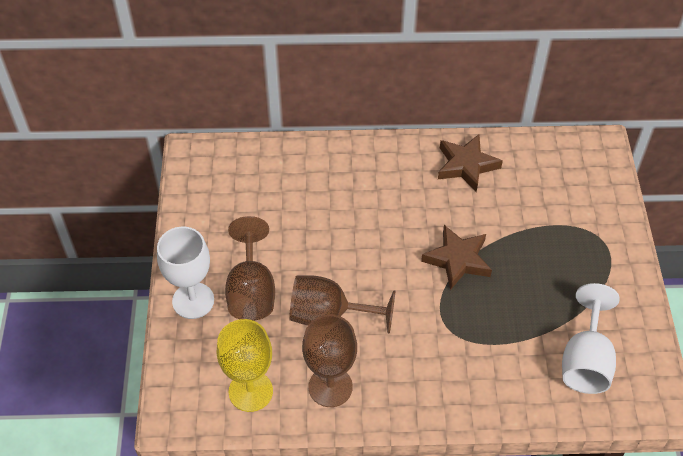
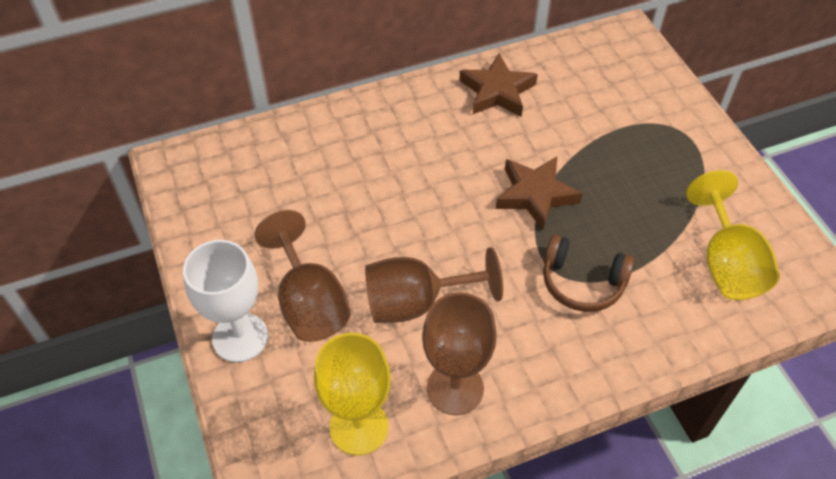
camera: 20 degrees left, 0 degrees up
(462, 340) = (582, 283): none -> brown headphones
(585, 361) = (726, 263): white goblet -> yellow goblet

